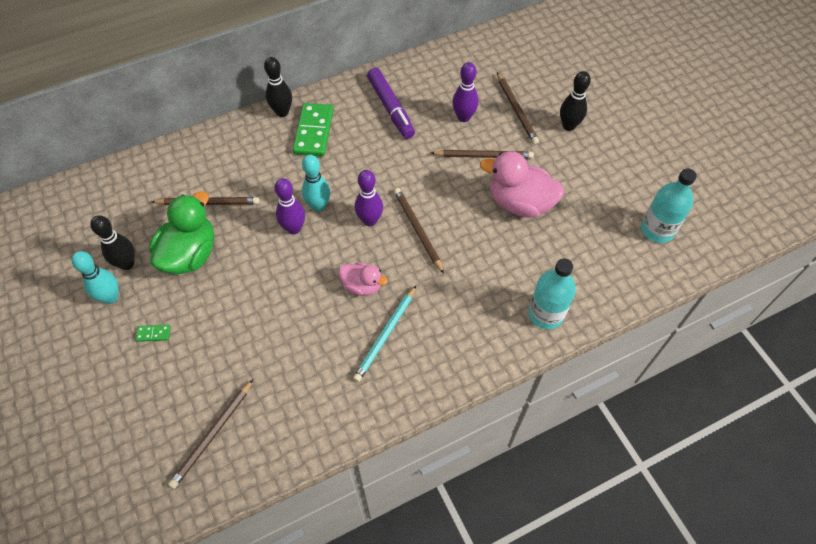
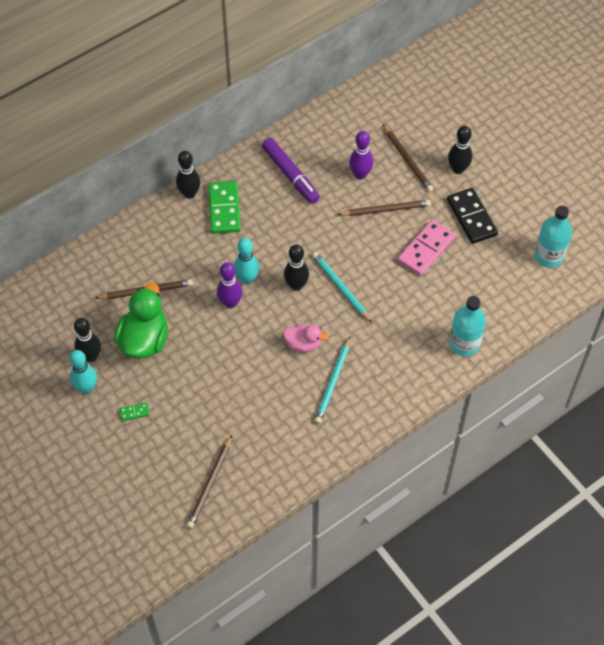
camera: 10 degrees left, 0 degrees up
(370, 220) = (296, 285): purple bowling pin -> black bowling pin
(417, 230) = (340, 287): brown pencil -> turquoise pencil
(520, 203) = (426, 249): pink duck -> pink domino
(576, 177) = (471, 217): none -> black domino

